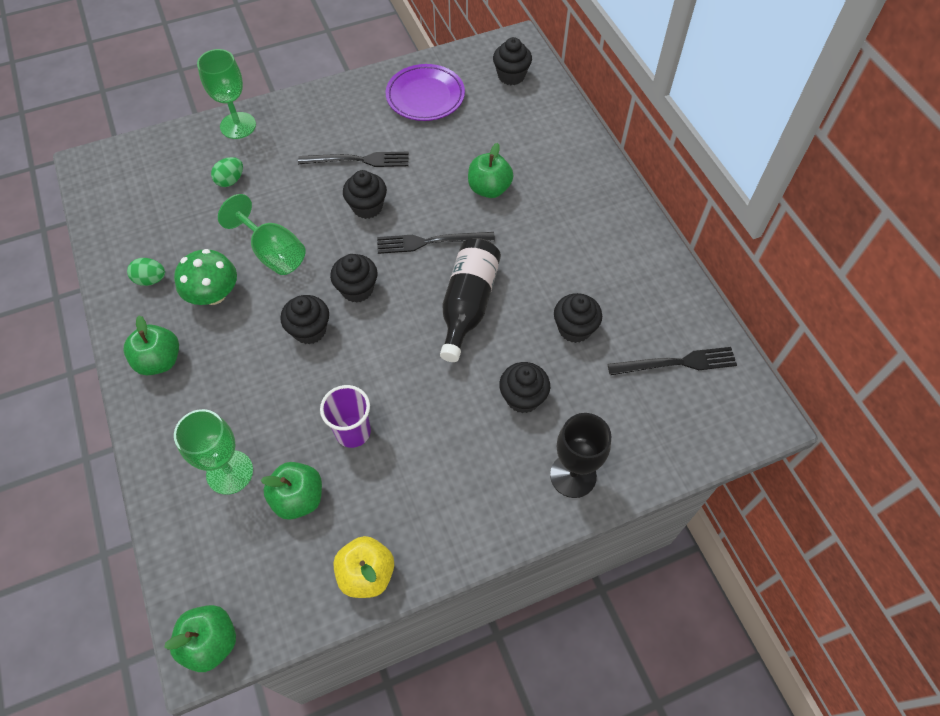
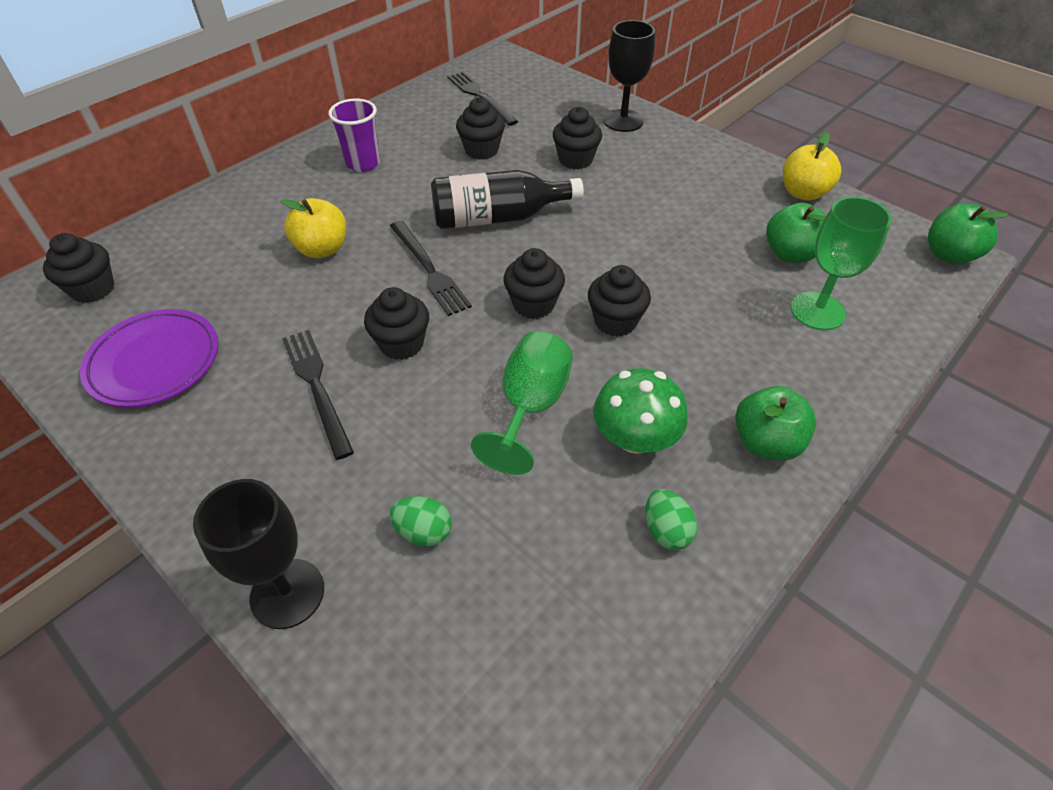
camera: 115 degrees left, 10 degrees down
(238, 125) = (287, 593): green goblet -> black goblet
(353, 432) = (697, 244): purple cup -> purple cup (363, 163)
(489, 189) = (322, 249): green apple -> yellow apple

